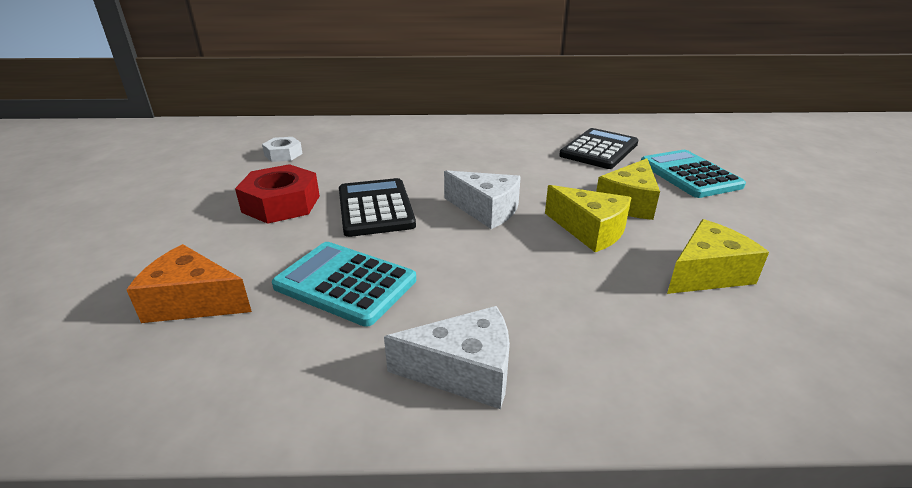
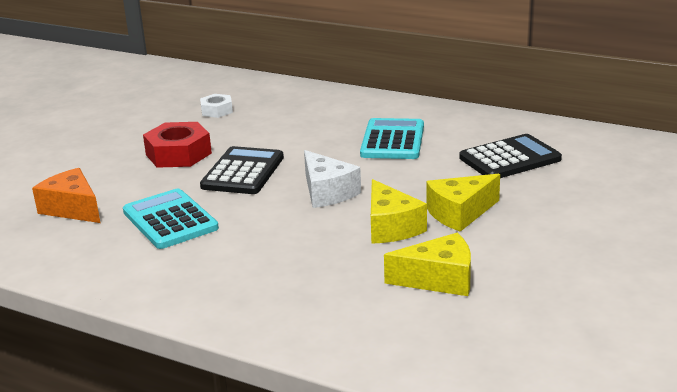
camera: 30 degrees right, 5 degrees down
(464, 371) = (189, 287): white cheese -> none
(689, 175) = (564, 201): turquoise calculator -> turquoise calculator (393, 140)

